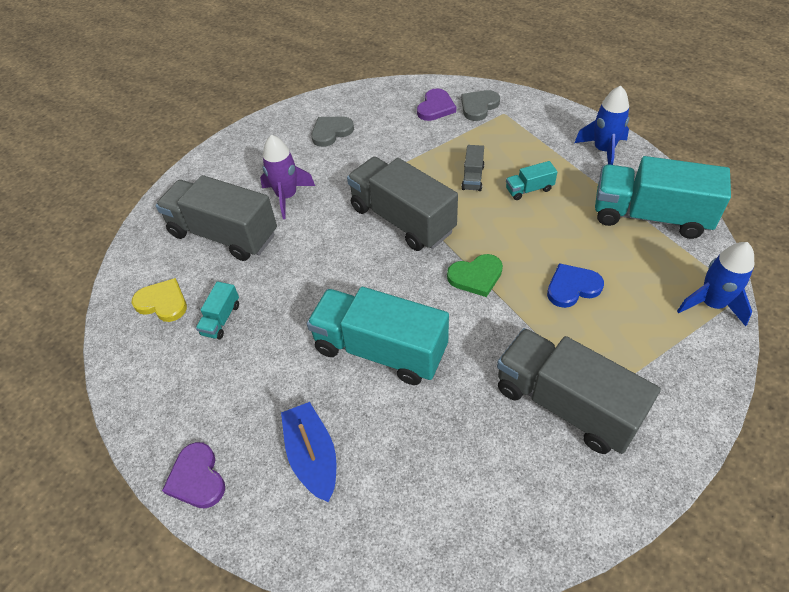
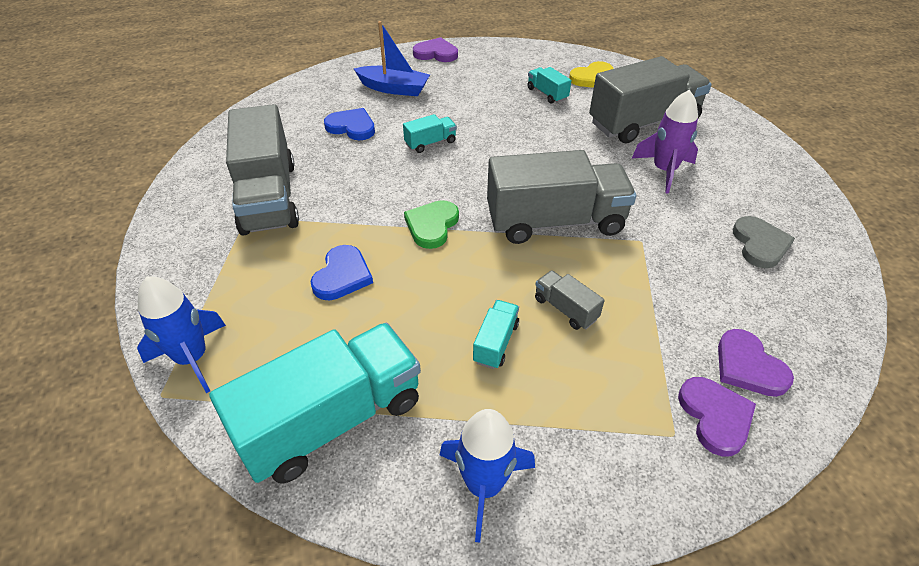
camera: 125 degrees right, 5 degrees down
(380, 350) = (430, 143): turquoise truck -> turquoise truck, size x0.43
(414, 433) = (352, 127): none -> blue heart
(479, 106) = (715, 416): grey heart -> purple heart
(565, 404) = (269, 197): grey truck -> grey truck turned 90 degrees clockwise

